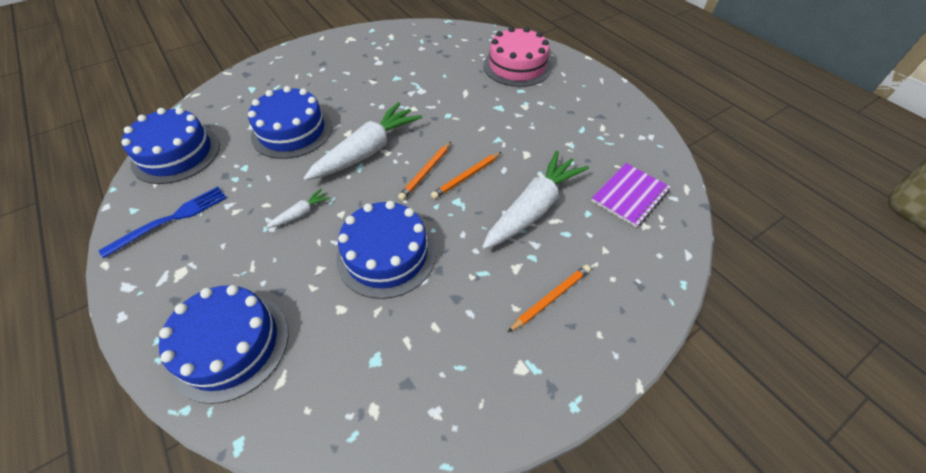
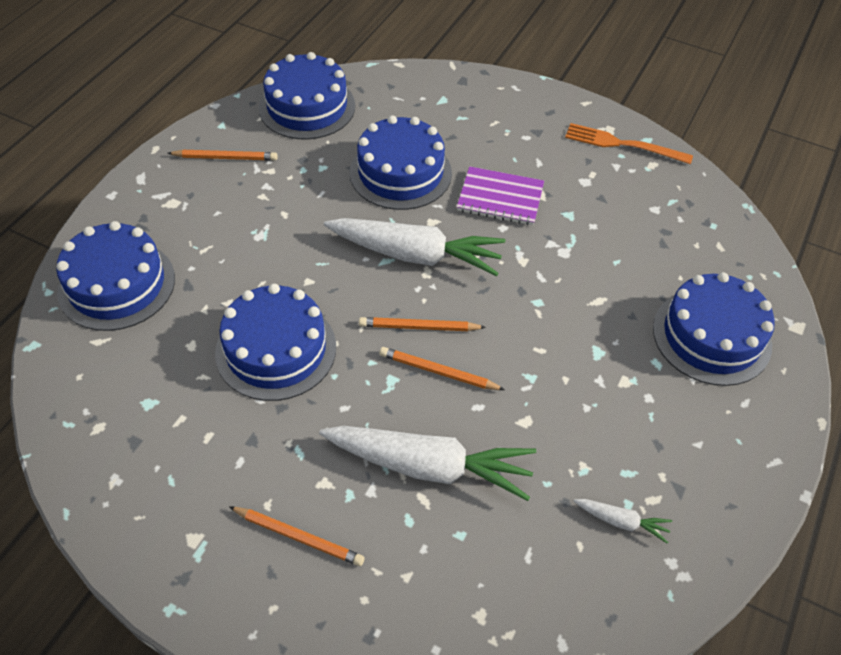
camera: 60 degrees right, 0 degrees up
(171, 220) = (225, 157): blue fork -> orange pencil
(301, 213) = (289, 248): white carrot -> white carrot (621, 522)
(366, 38) = (623, 144): none -> orange fork
(517, 66) = (711, 336): pink cake -> blue cake
(629, 196) = (527, 580): purple notebook -> purple notebook (500, 198)

